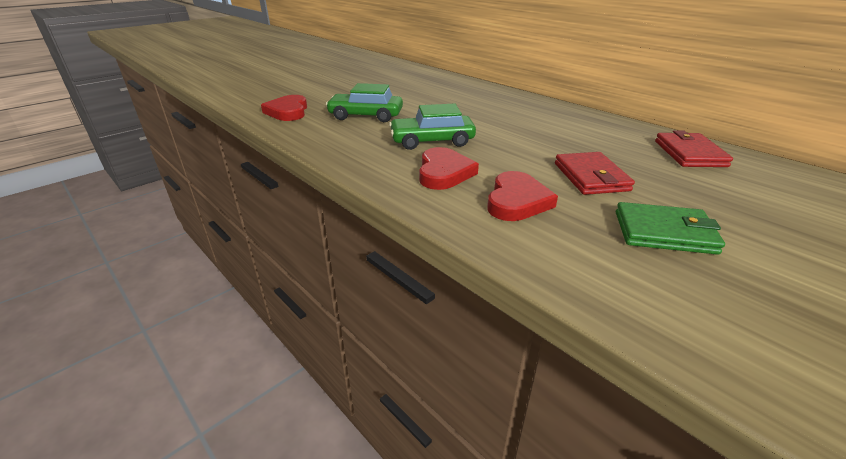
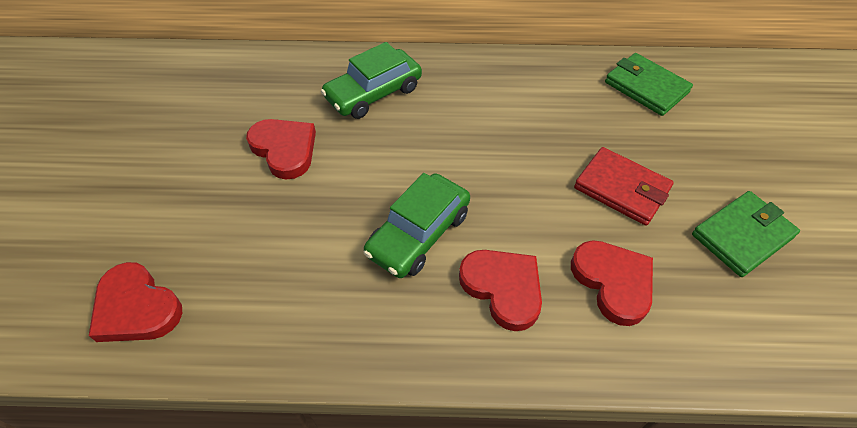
camera: 45 degrees left, 20 degrees up
(366, 116) = (269, 235): green car -> green car (373, 93)
(415, 100) = (284, 149): none -> red heart
(689, 154) = (646, 87): red wallet -> green wallet

